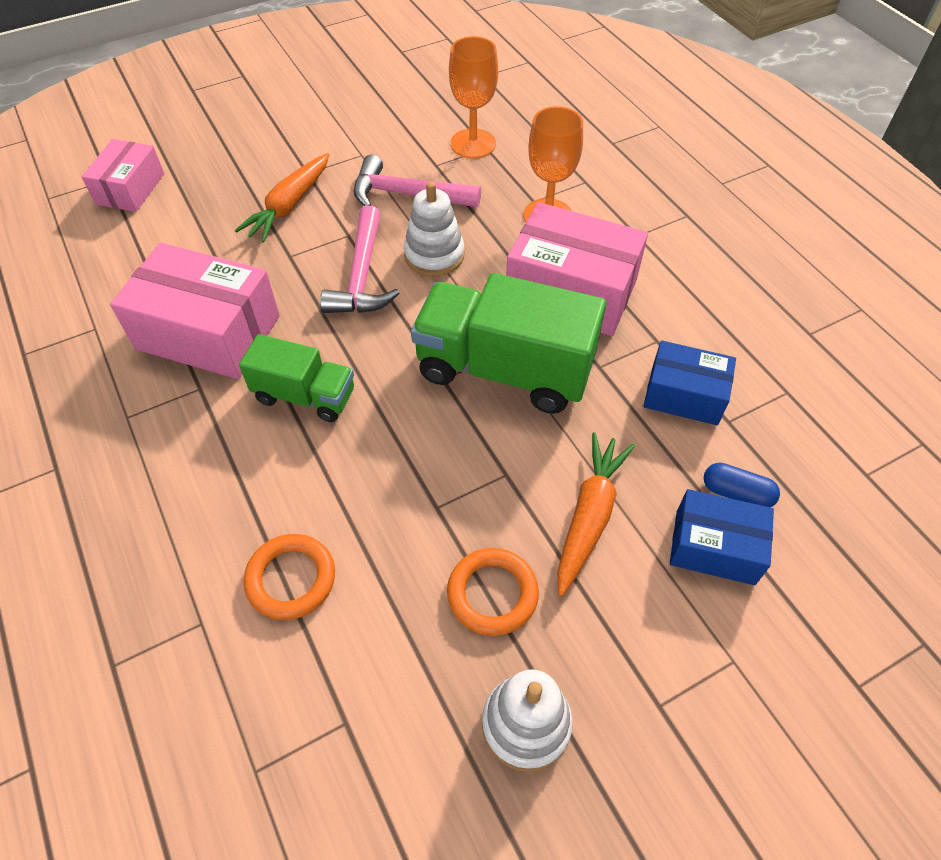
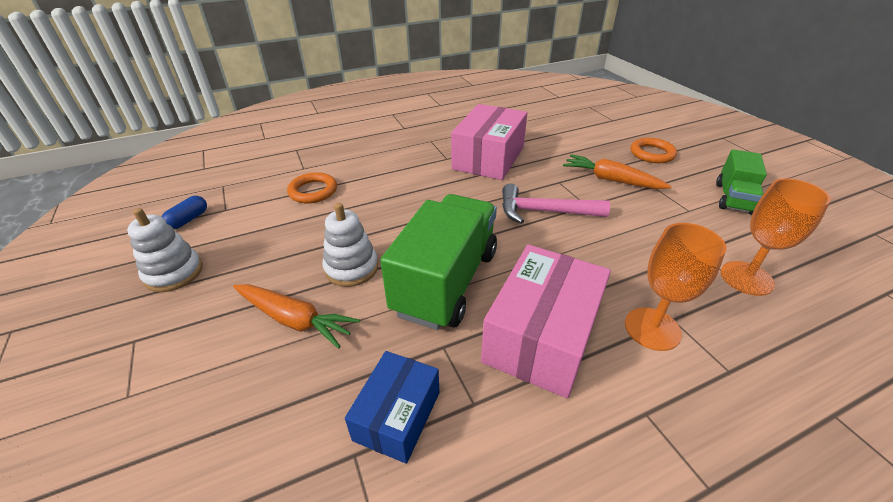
camera: 95 degrees right, 15 degrees down
(130, 189) = (606, 126): pink box -> none
(305, 395) = (435, 191): green truck -> green truck (733, 198)
(407, 195) = (647, 234): pink hammer -> none
(434, 255) = (574, 247): white stacking toy -> white stacking toy (351, 268)
(492, 594) = (262, 264): orange ring -> orange ring (652, 154)
(714, 547) = (225, 405): blue box -> none
(736, 493) = (268, 439): blue capsule -> blue capsule (188, 220)

